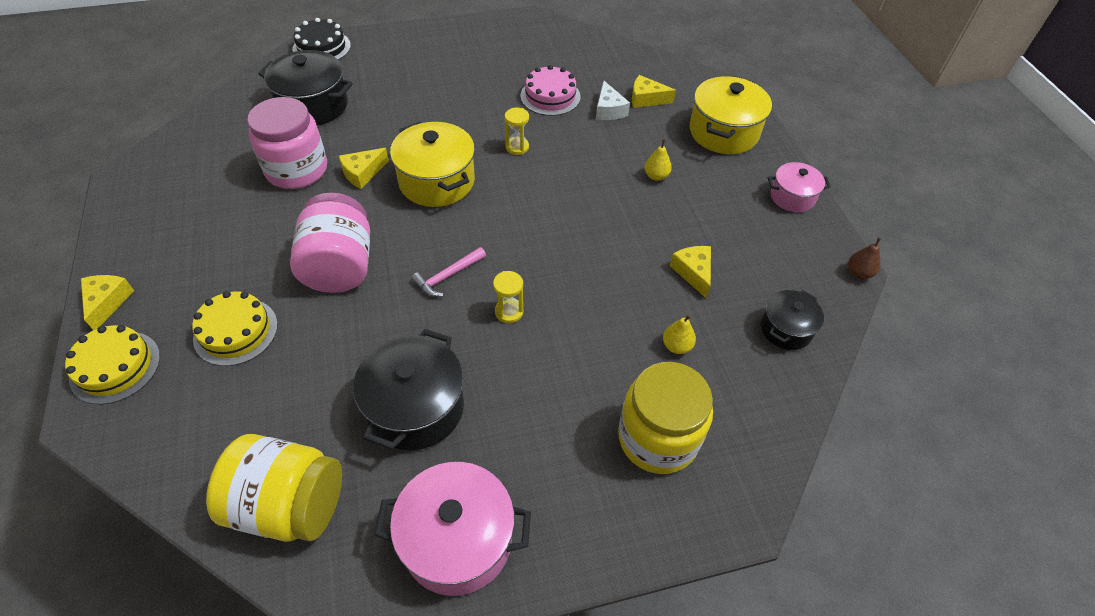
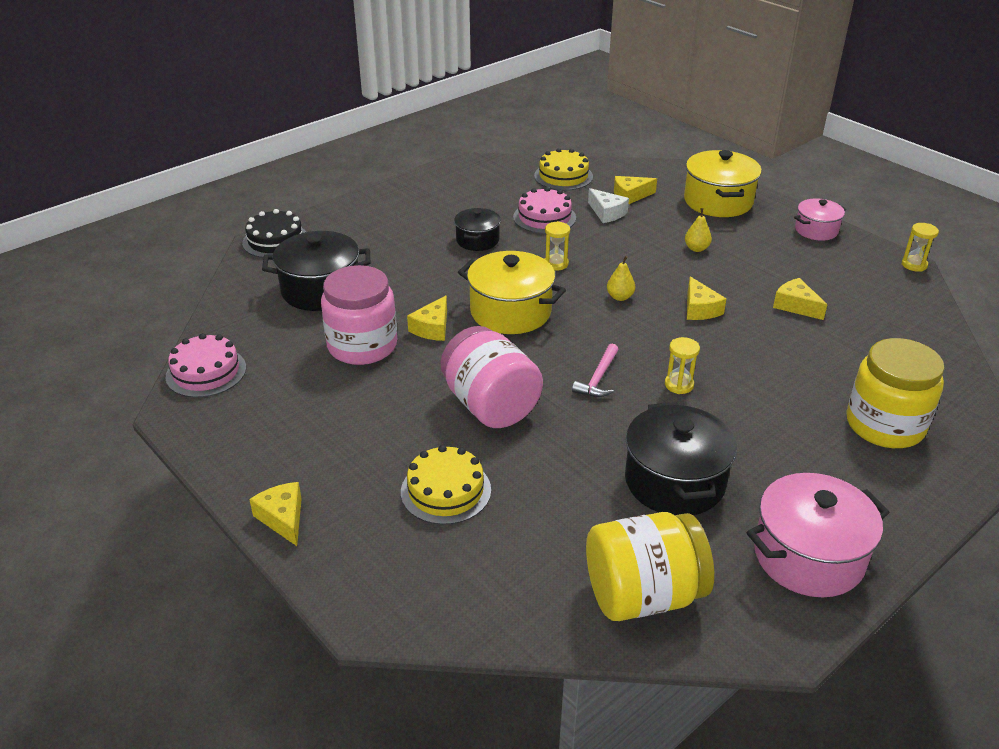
camera: 25 degrees left, 15 degrees down
(115, 367) = (353, 565): yellow cake -> yellow cake (563, 176)
(171, 150) = (206, 372): none -> pink cake
(600, 241) = (700, 309): none -> yellow cheese
(676, 346) = (835, 359): yellow pear -> yellow pear (620, 297)
(786, 329) = (901, 319): black pot -> black pot (477, 240)
(859, 273) = (914, 265): brown pear -> yellow hourglass

